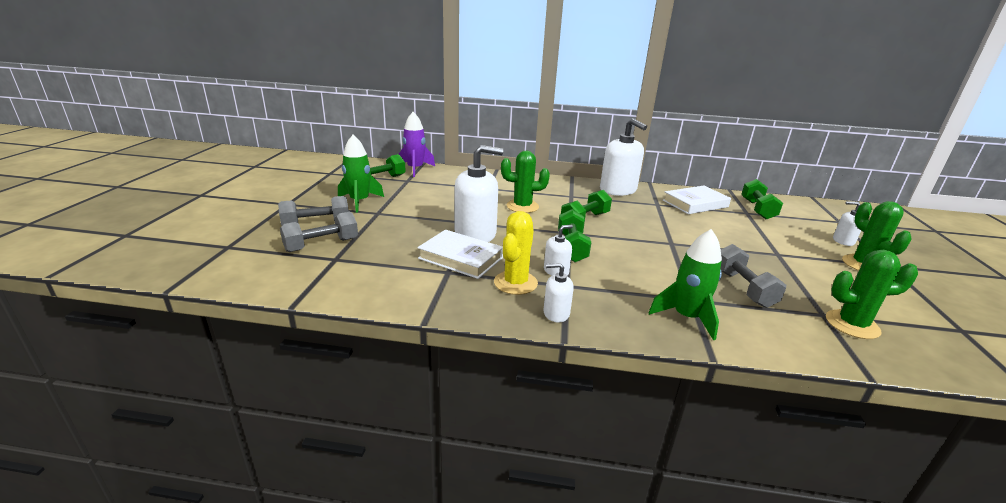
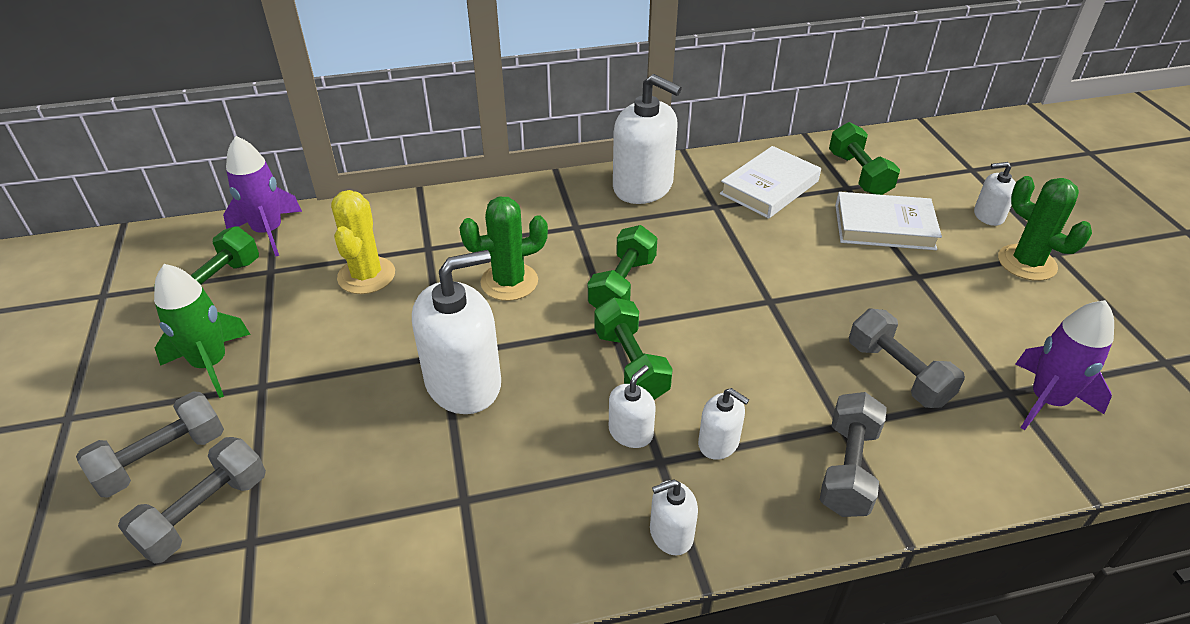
camera: 20 degrees left, 15 degrees up
(460, 258) = (468, 457): white book -> white book (884, 227)
(515, 283) = (582, 486): yellow cactus -> yellow cactus (366, 276)
(607, 287) = (718, 443): none -> white soap dispenser
(686, 317) = (848, 469): green rocket -> grey dumbbell
(852, 324) = (1047, 401): green cactus -> purple rocket

